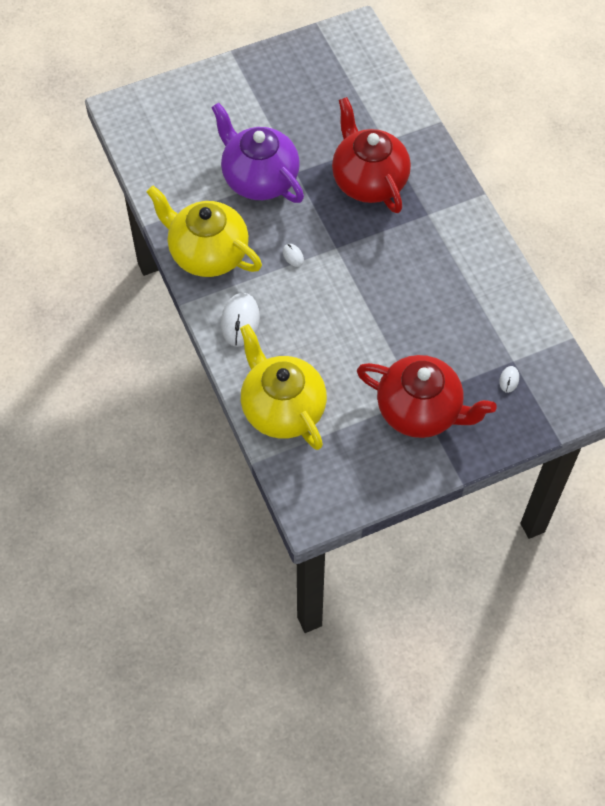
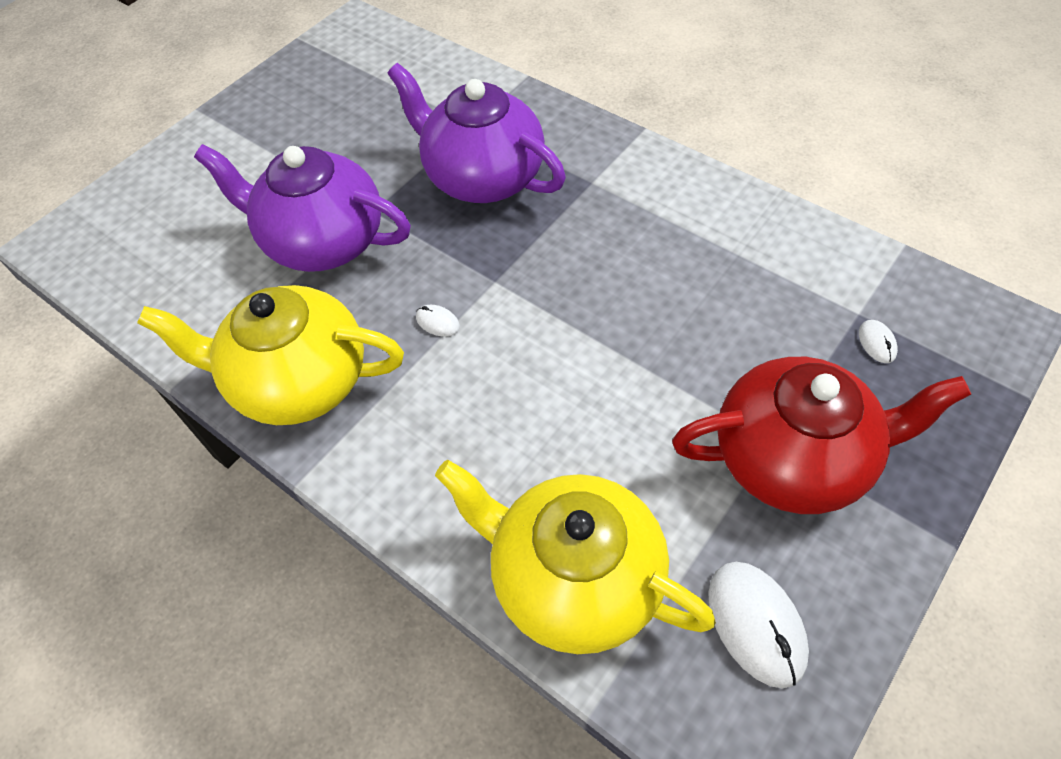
camera: 25 degrees left, 5 degrees down
(240, 321) = (412, 462): white mouse -> white mouse (756, 624)
(368, 180) = (482, 177): red teapot -> purple teapot

